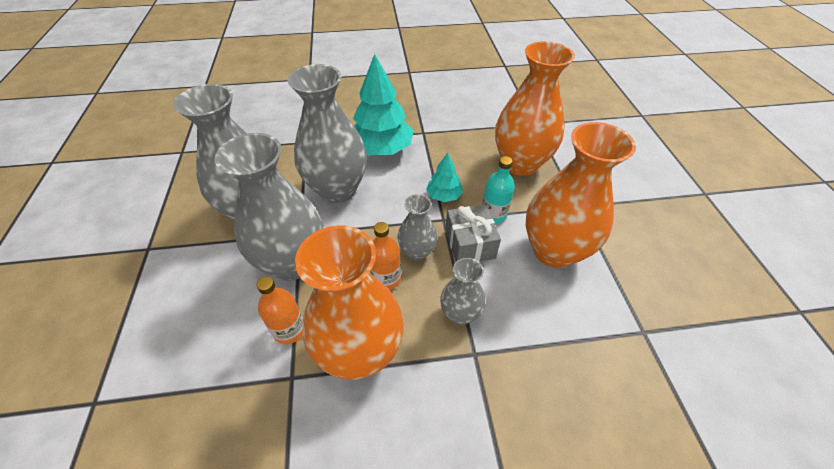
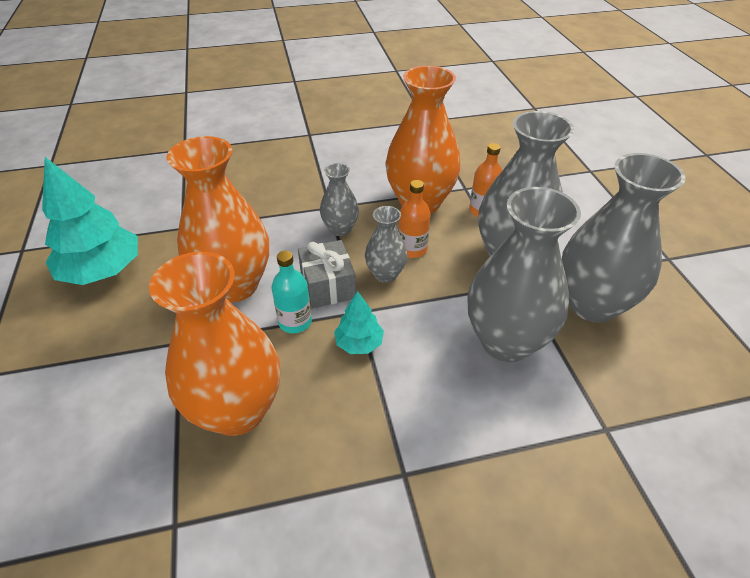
camera: 175 degrees right, 5 degrees down
(382, 149) = (468, 423): turquoise tree -> turquoise tree (103, 271)

